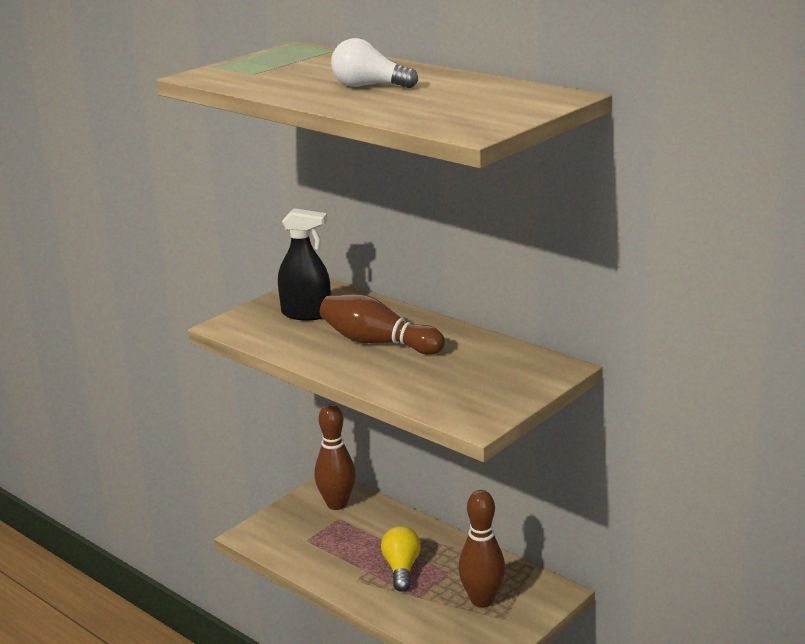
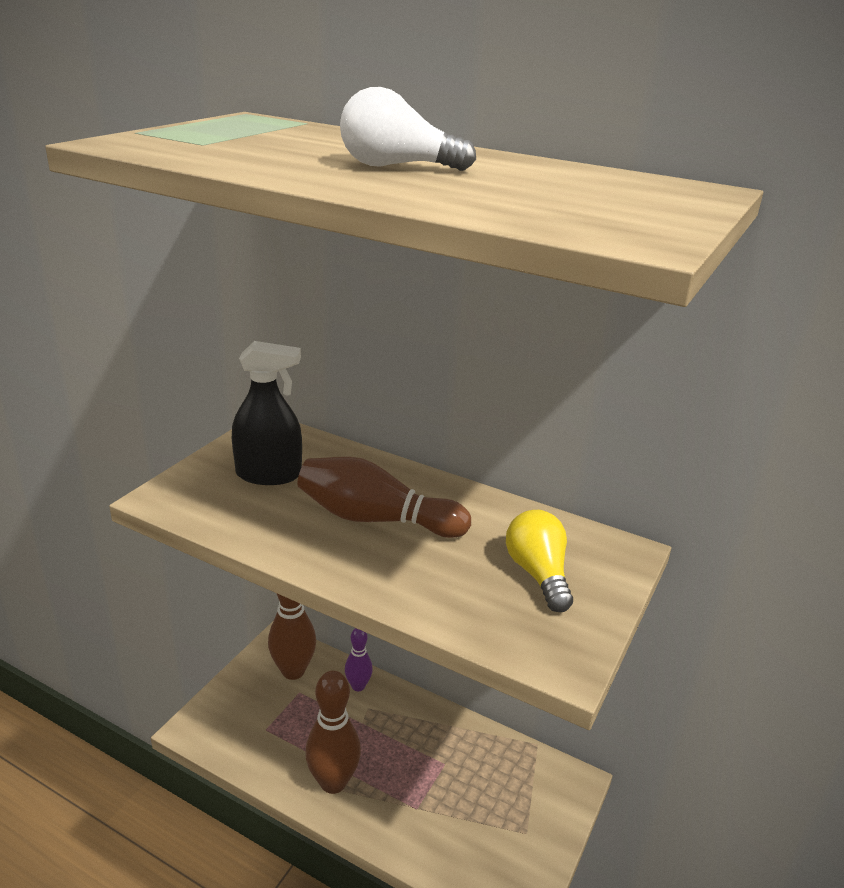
camera: 15 degrees left, 5 degrees up
(390, 517) = (358, 686): none -> purple bowling pin
(401, 568) = (388, 764): yellow light bulb -> yellow light bulb (538, 574)
(482, 600) = (493, 805): brown bowling pin -> brown bowling pin (333, 782)

